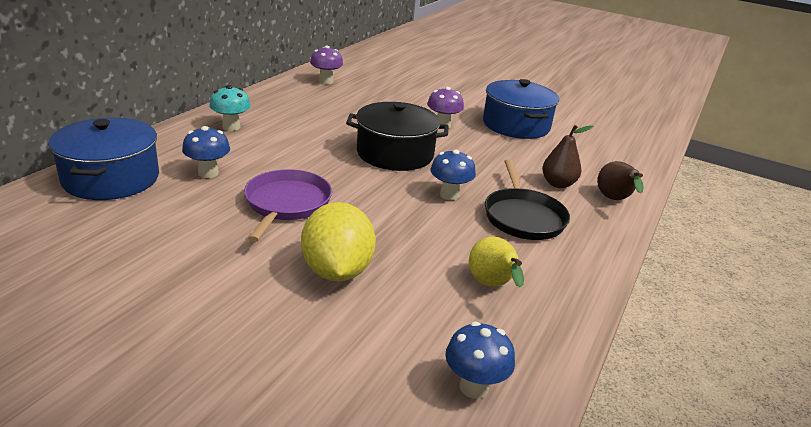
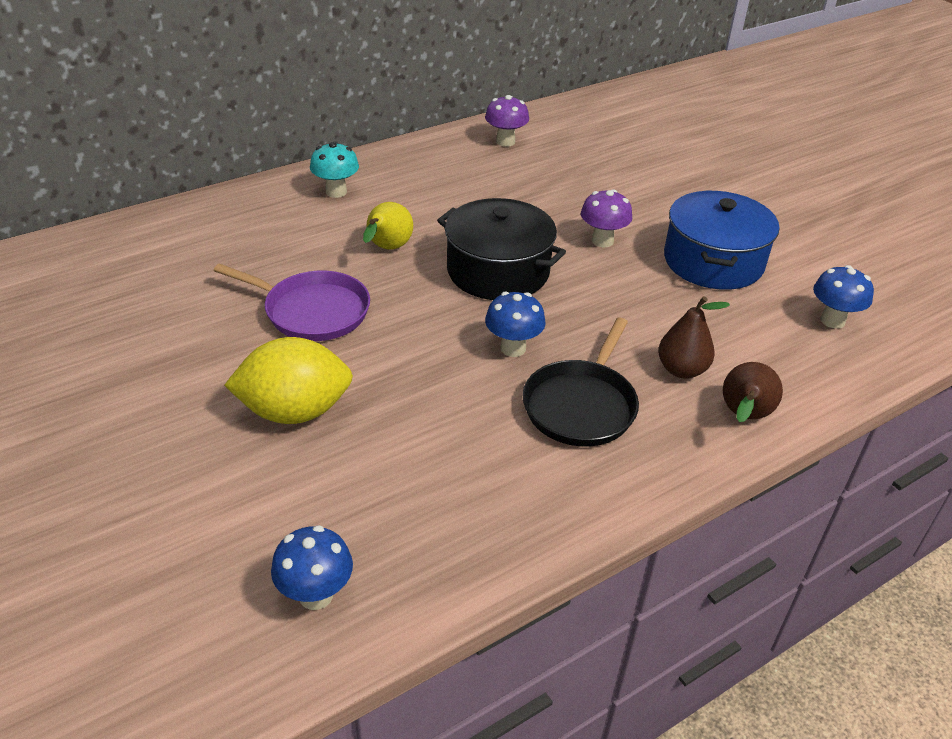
camera: 30 degrees right, 10 degrees up
(111, 178) = (167, 236): blue pot -> none
(208, 173) = (264, 250): blue mushroom -> blue mushroom (832, 320)
(286, 204) = (312, 311): purple pan -> purple pan turned 75 degrees clockwise
(337, 271) = (295, 411): yellow lemon -> yellow lemon turned 60 degrees clockwise
(492, 286) = (450, 485): yellow pear -> yellow pear (387, 249)

